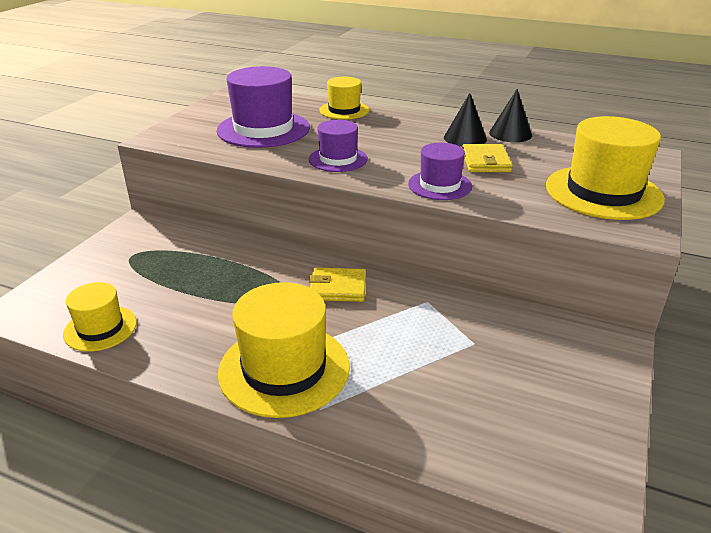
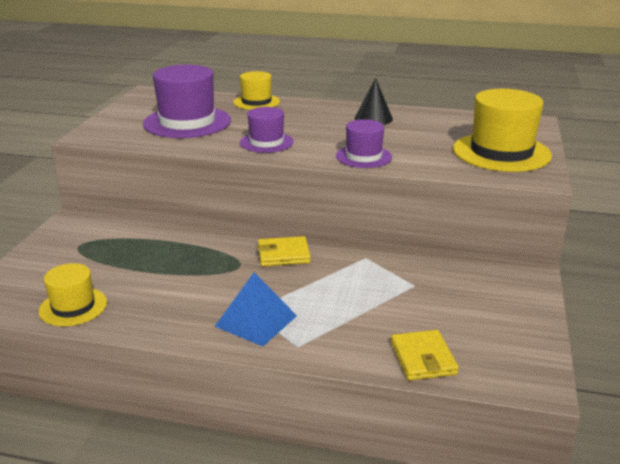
camera: 10 degrees left, 5 degrees down
(284, 369) = (256, 321): yellow hat -> blue pyramid
(485, 162) = (397, 136): yellow wallet -> yellow wallet (423, 358)
(510, 134) = (411, 112): black cone -> none

